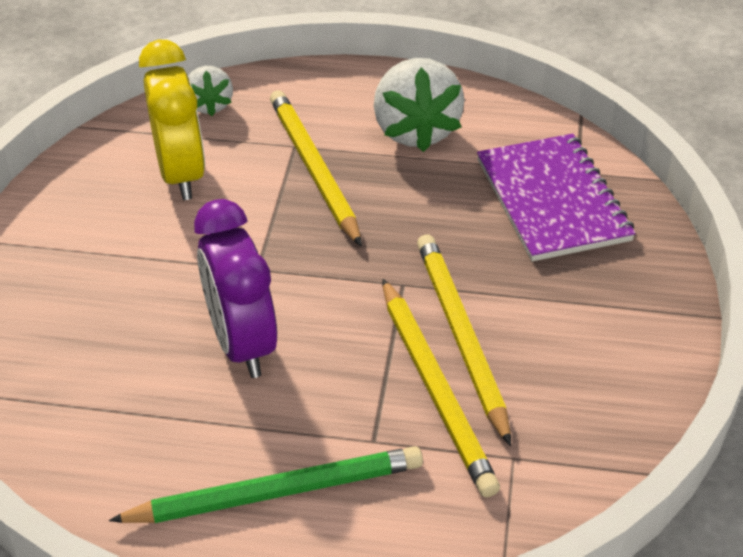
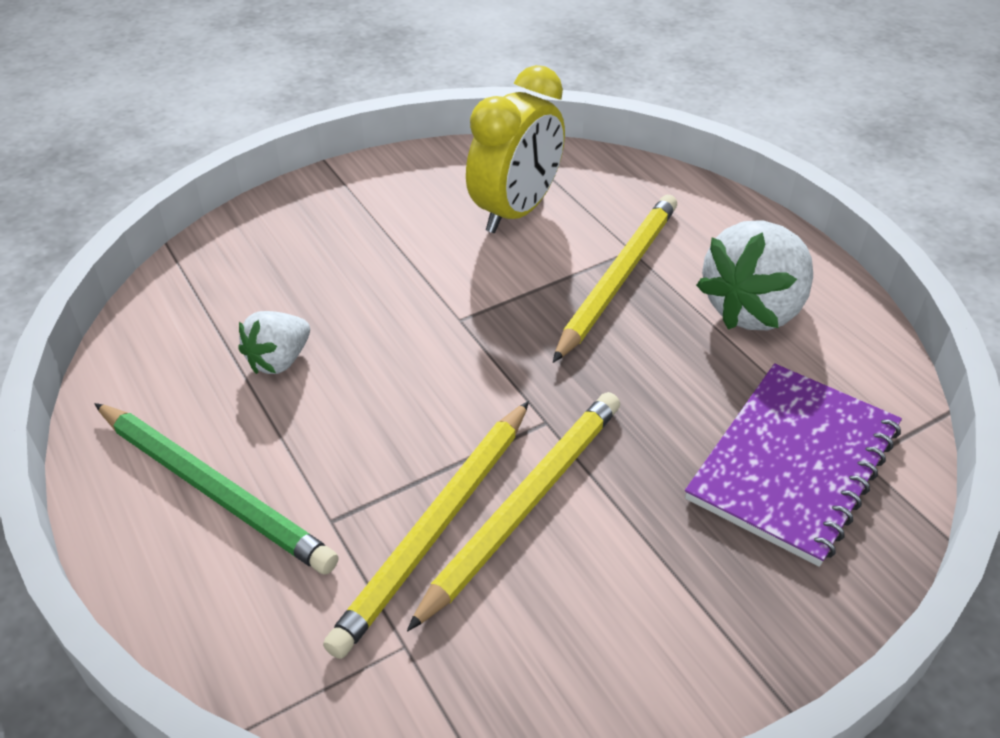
camera: 50 degrees right, 0 degrees up
(209, 105) = (613, 177): white strawberry -> white strawberry (279, 360)
(242, 344) = (363, 363): purple clock -> none

